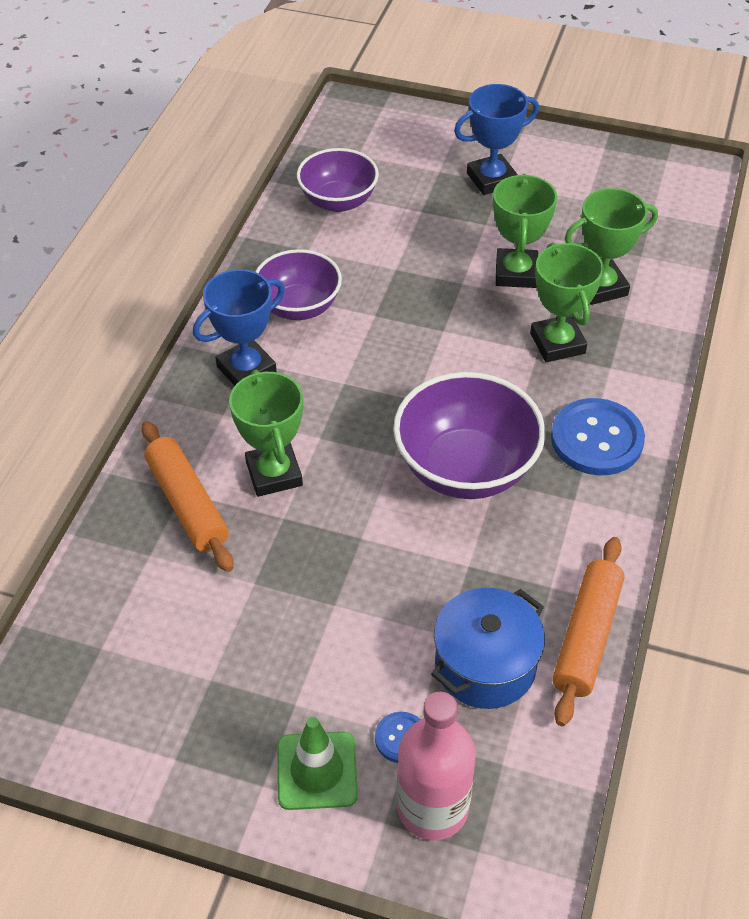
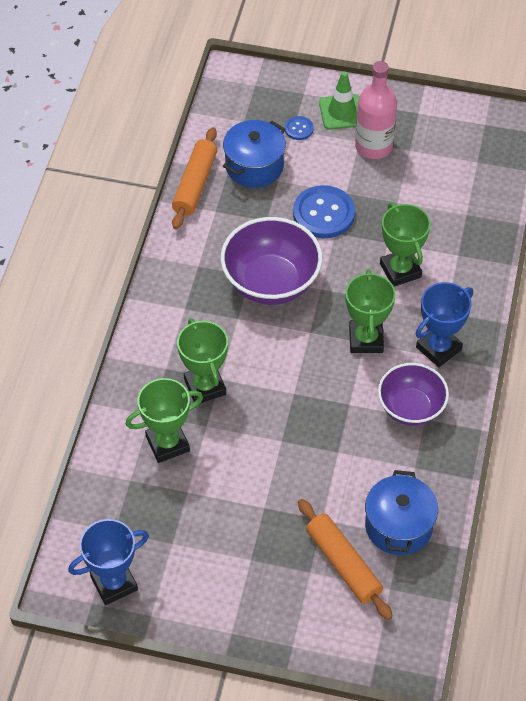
camera: 175 degrees right, 5 degrees up
(187, 504) = (452, 247): orange rolling pin -> orange rolling pin (343, 564)
(338, 201) = (398, 526): purple bowl -> blue pot
(432, 807) = (279, 100): pink bottle -> pink bottle (373, 146)
(491, 179) = (260, 564): blue trophy -> blue trophy (114, 583)
(516, 273) = (237, 453): green trophy -> green trophy (366, 339)
(596, 439) = (180, 309): blue button -> blue button (323, 213)

